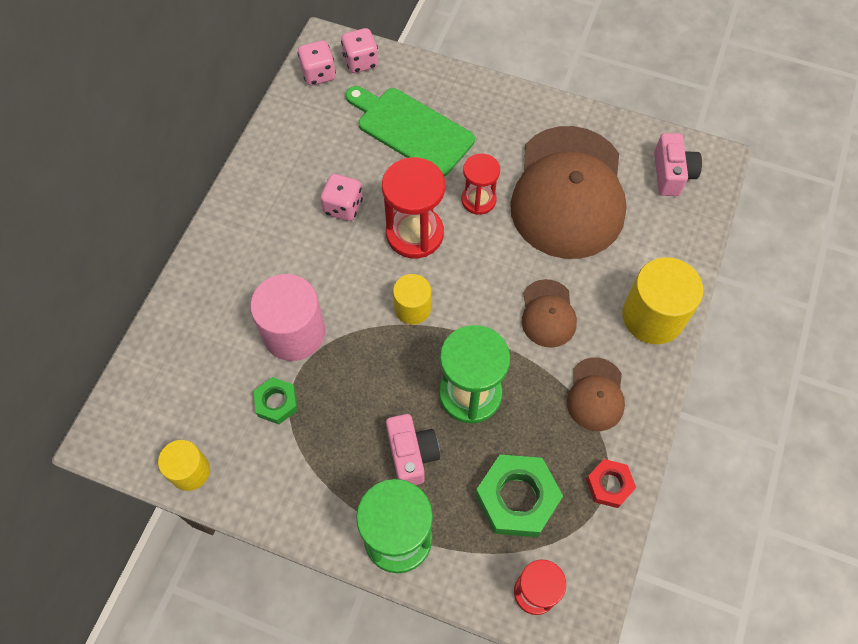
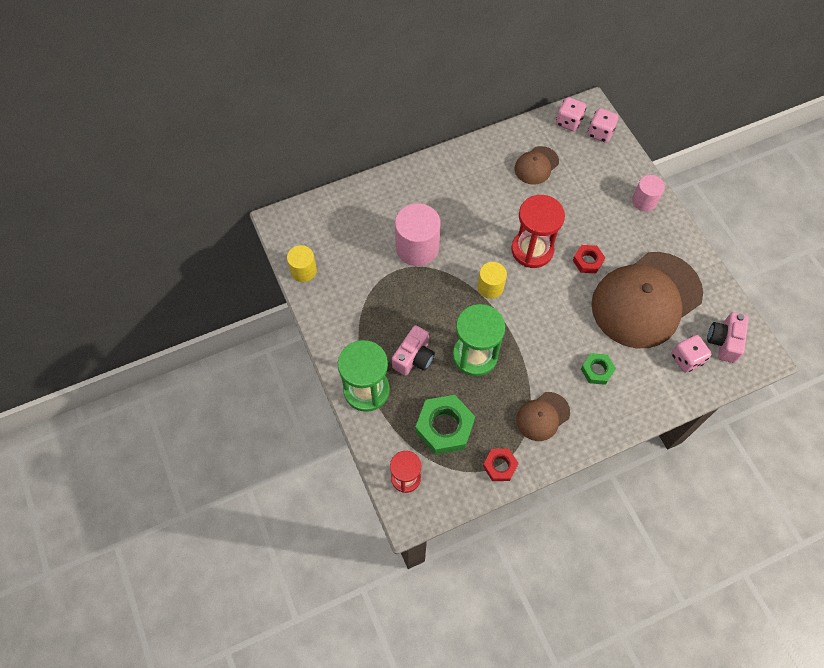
camera: 45 degrees right, 0 degrees up
(276, 403) = (374, 274): green nut -> green nut (597, 370)
(343, 207) = (508, 204): pink dice -> pink dice (686, 359)
(411, 129) = (590, 192): green cutting board -> none
(470, 97) = (644, 201): none -> pink cylinder
(478, 200) = (587, 261): red hourglass -> red nut
(548, 313) = (561, 353): brown cap -> brown cap (536, 165)
(653, 316) = (621, 406): yellow cylinder -> none
(671, 174) = (724, 341): pink camera -> pink camera turned 150 degrees clockwise

